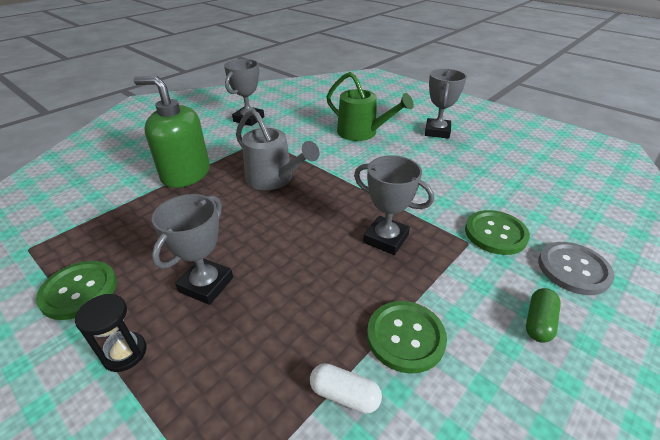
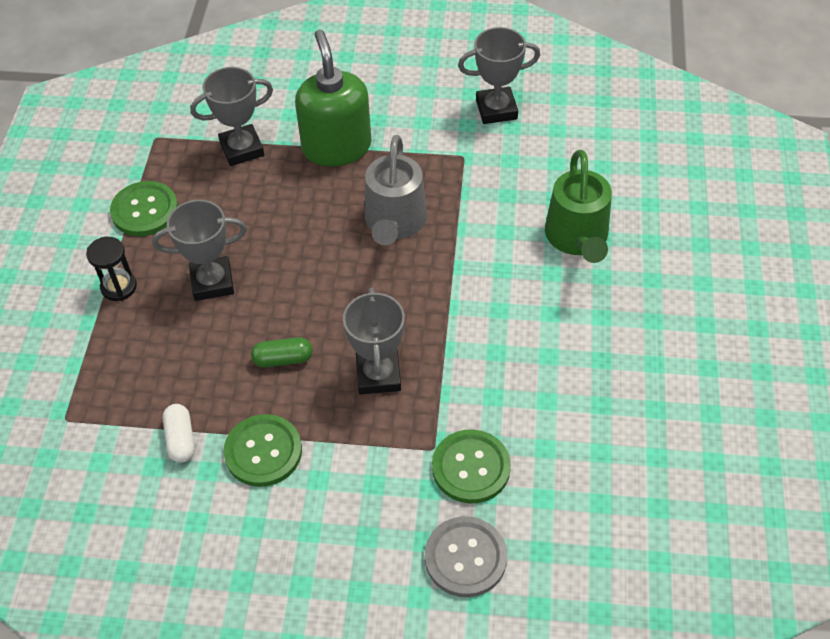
camera: 55 degrees right, 15 degrees up
(437, 131) = (666, 315): grey trophy -> grey trophy (242, 149)
(538, 322) = (357, 546): green capsule -> green capsule (283, 359)

